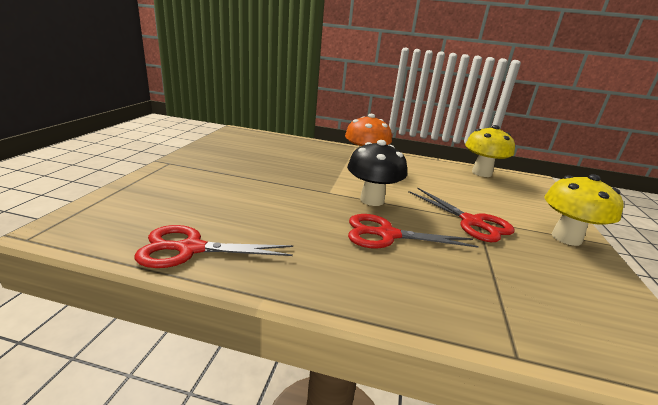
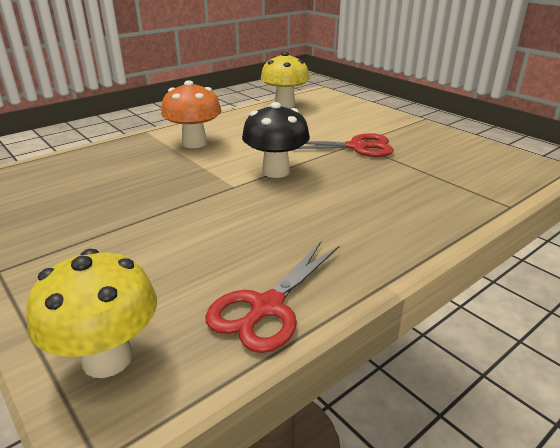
camera: 50 degrees left, 5 degrees up
(387, 235) = (341, 189): red scissors -> none
(566, 238) = (407, 127): yellow mushroom -> yellow mushroom (107, 358)

